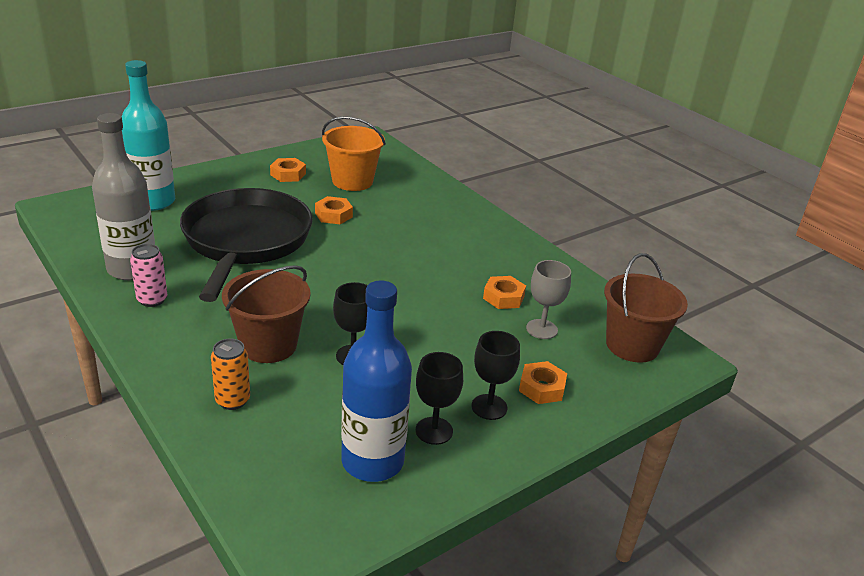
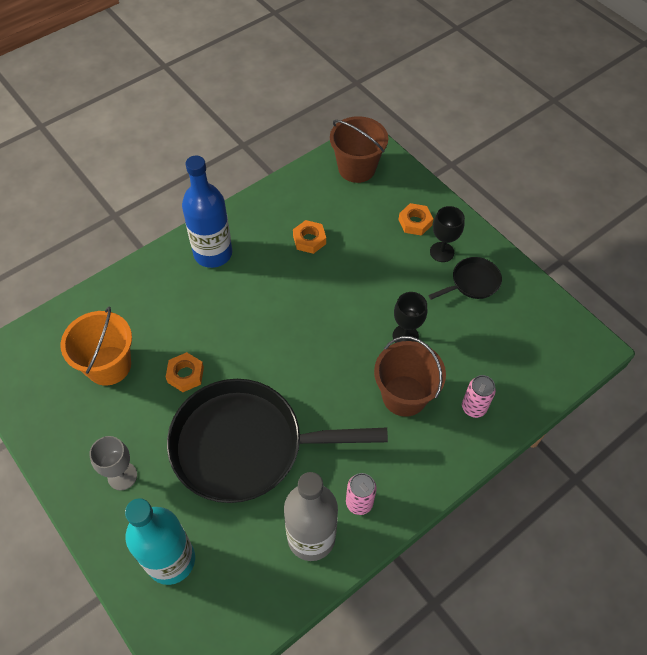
camera: 90 degrees left, 25 degrees up
(232, 400) = (473, 407): orange can -> pink can
(288, 174) = (94, 431): orange nut -> none
(372, 461) = (509, 315): blue bottle -> blue bottle (213, 253)
(434, 431) = (472, 282): black goblet -> black pan
(541, 329) = (347, 218): grey goblet -> grey goblet (122, 476)

